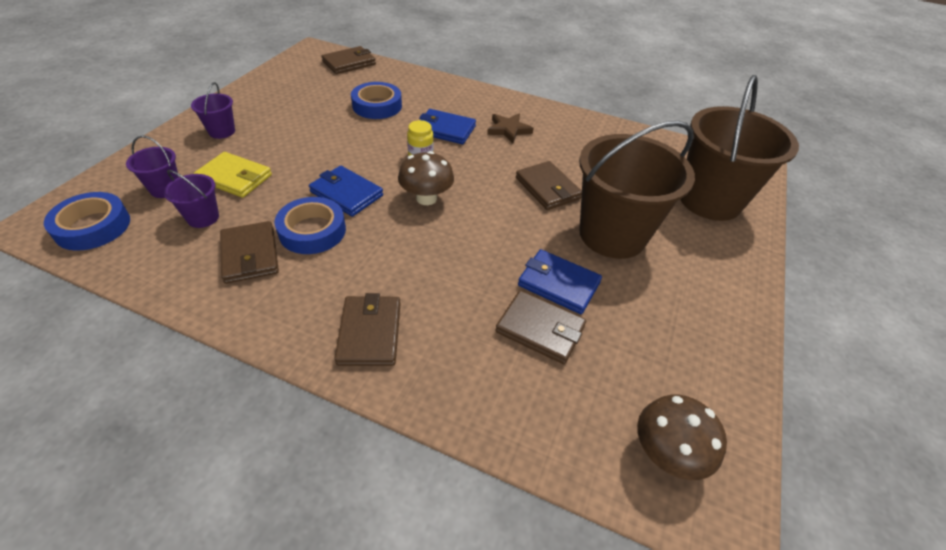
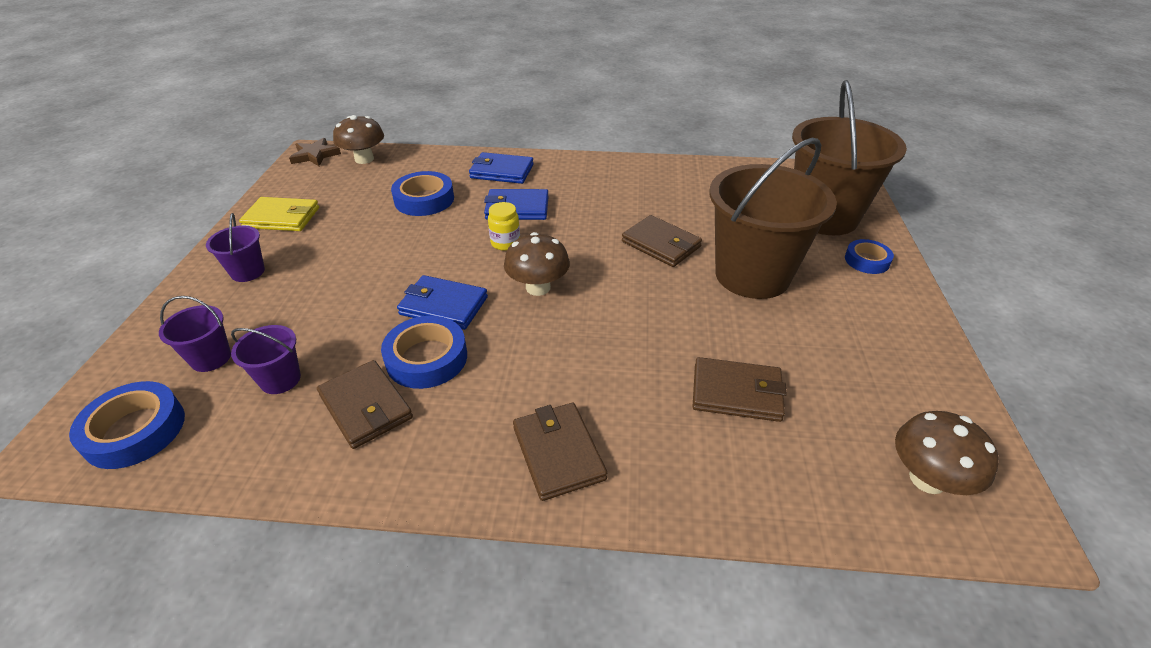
camera: 15 degrees left, 5 degrees down
(234, 178) = (295, 322): yellow wallet -> yellow wallet (282, 218)
(349, 63) = (364, 159): brown wallet -> brown mushroom
(508, 130) = (586, 193): brown star -> brown star (315, 155)
(558, 284) = (728, 340): blue wallet -> blue wallet (502, 171)
(727, 249) = (867, 260): none -> blue tape

